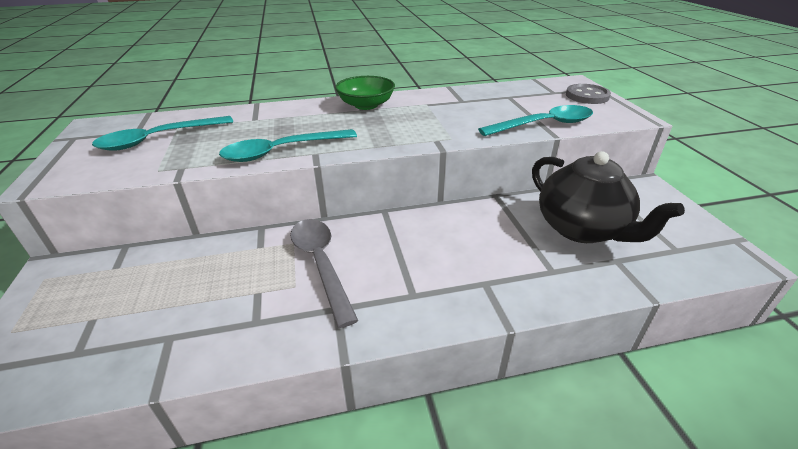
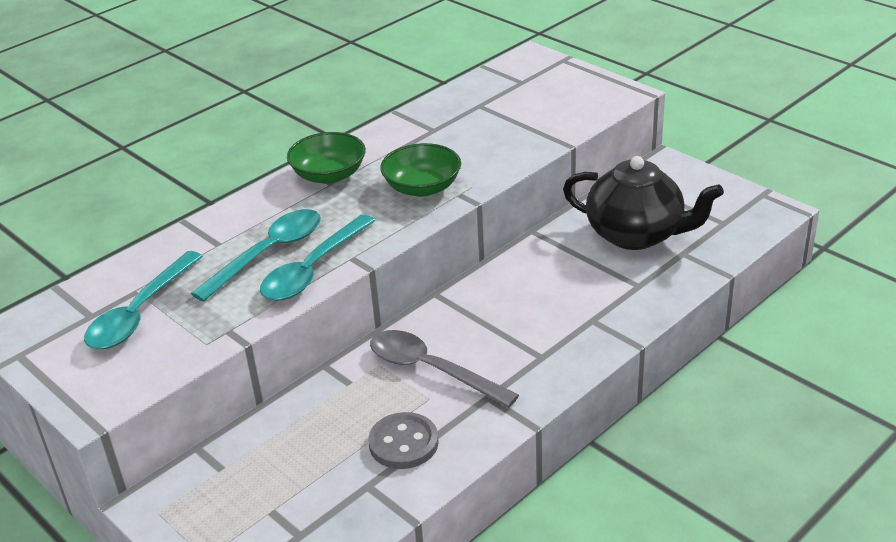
camera: 30 degrees left, 0 degrees up
(415, 128) = (422, 187): none -> green bowl
(544, 125) = (548, 134): turquoise spoon -> turquoise spoon (269, 253)
(587, 96) = (560, 76): grey button -> grey button (403, 443)

